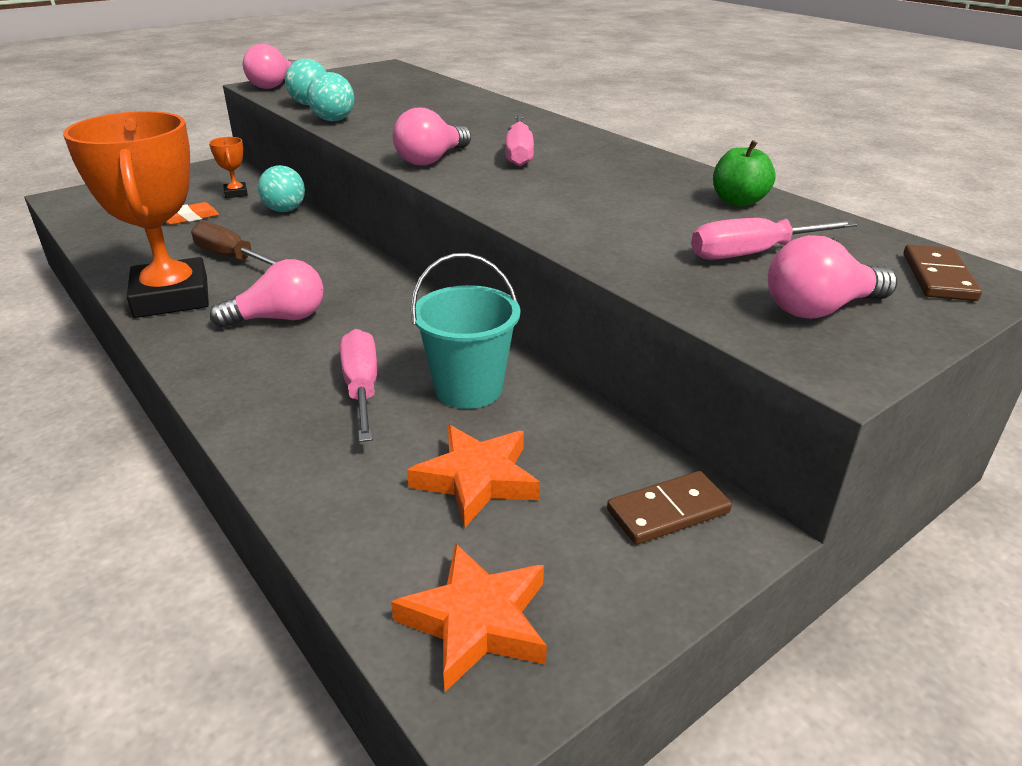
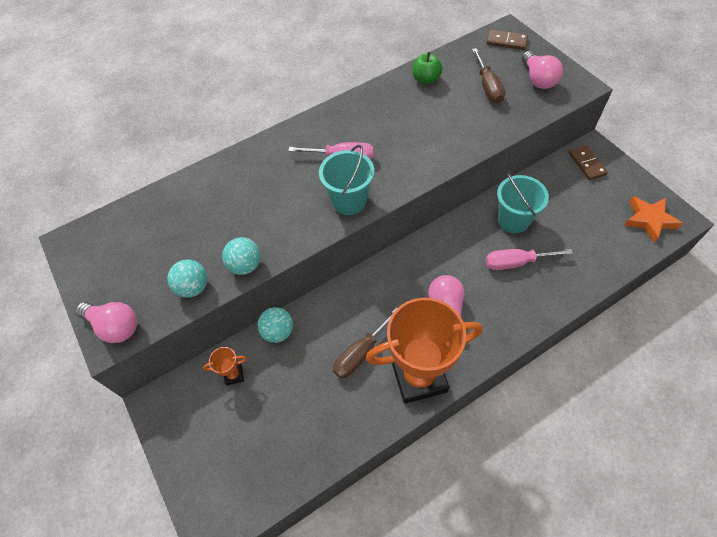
camera: 80 degrees left, 25 degrees up
(189, 217) = (282, 400): orange eraser -> none
(431, 160) = (349, 201): pink light bulb -> turquoise bucket
(477, 479) = (577, 218): orange star -> none
(752, 254) = (488, 87): pink screwdriver -> brown screwdriver

